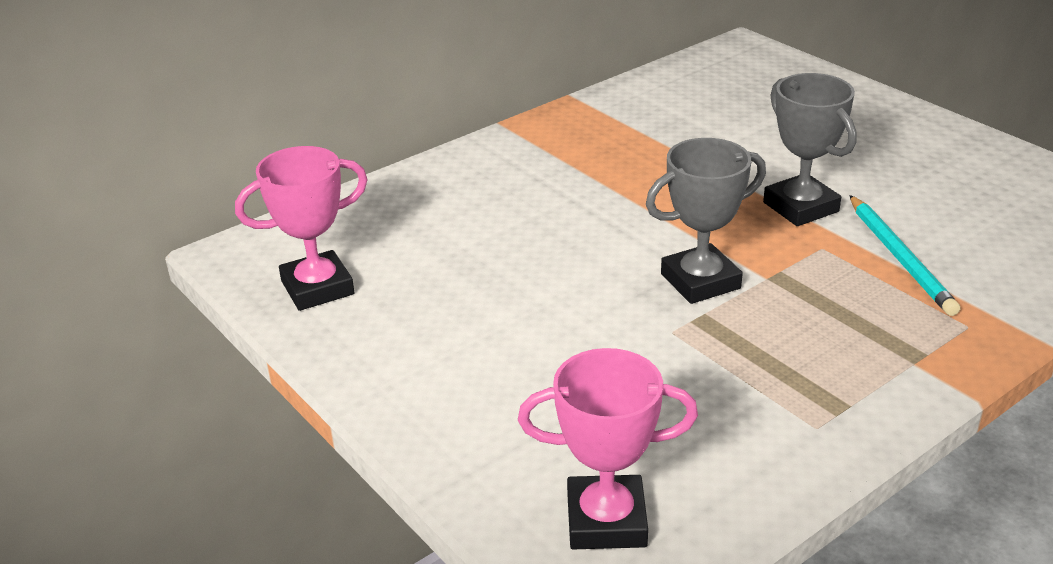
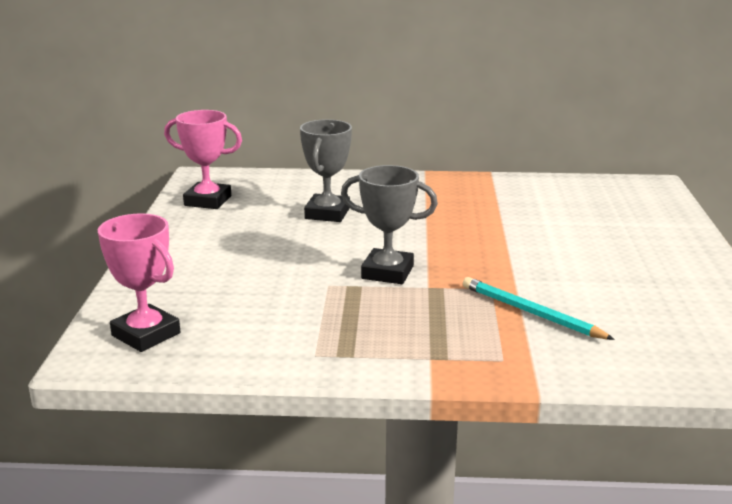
camera: 40 degrees right, 10 degrees down
(801, 207) = (519, 266): grey trophy -> grey trophy (327, 213)
(900, 258) = (530, 313): turquoise pencil -> turquoise pencil turned 105 degrees clockwise

